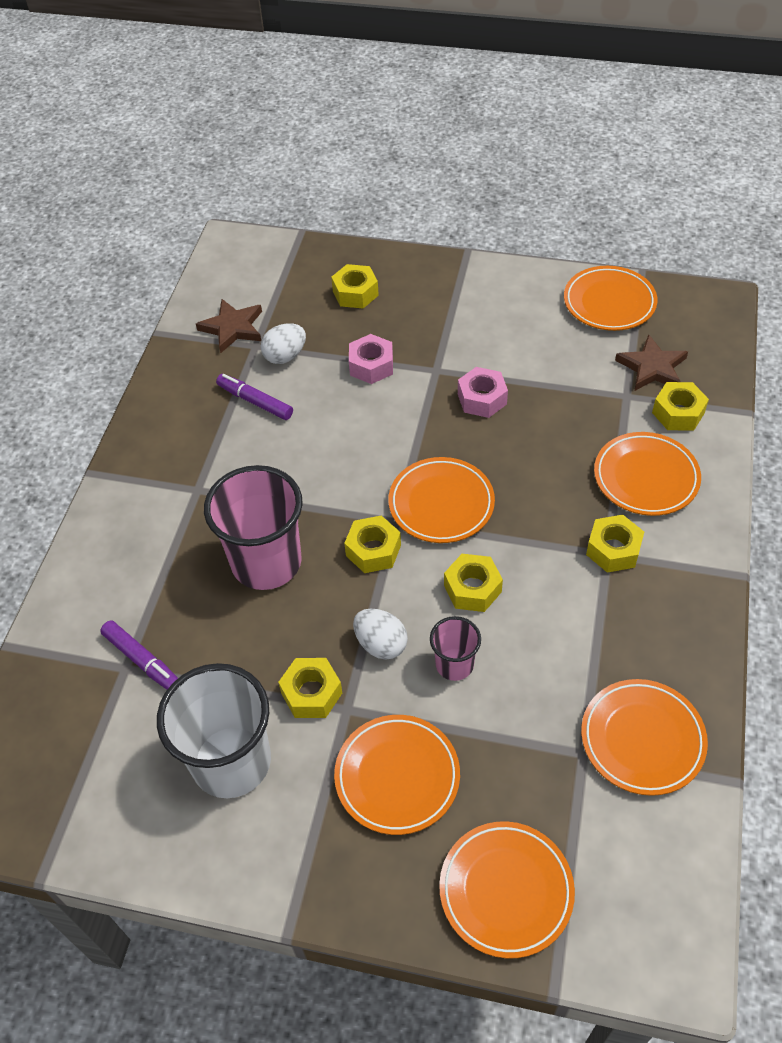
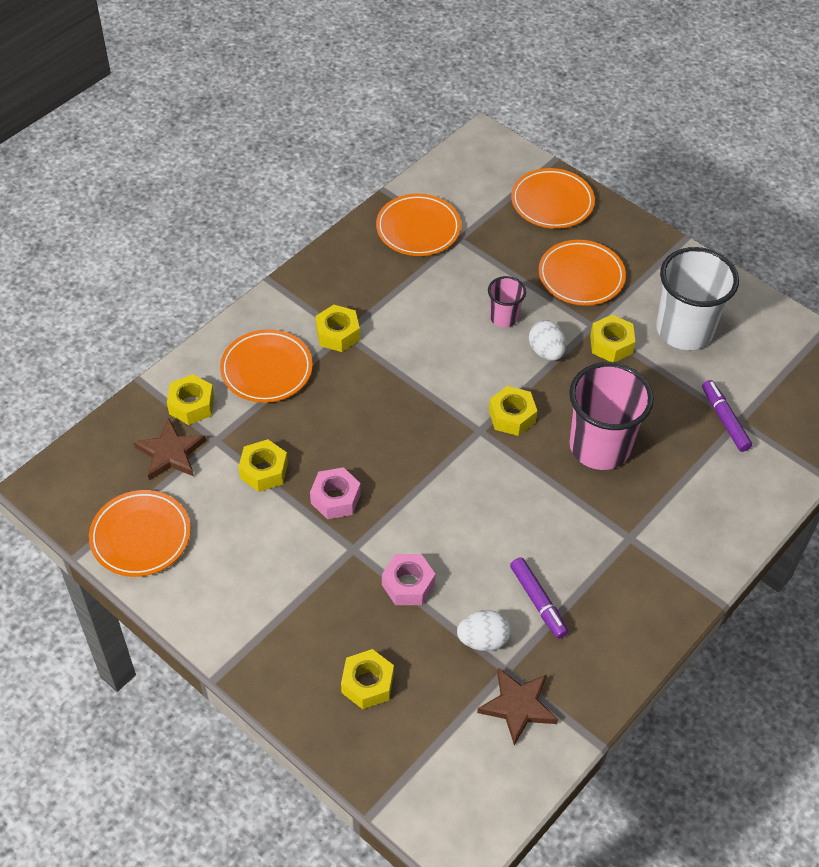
camera: 155 degrees left, 0 degrees up
(441, 504) = (436, 426): orange plate -> none
(472, 588) = (457, 356): yellow nut -> yellow nut (264, 471)

